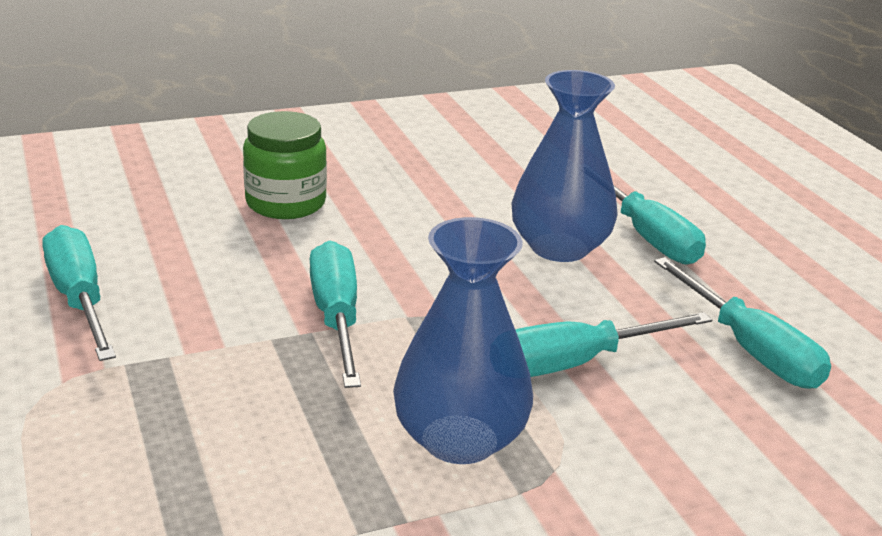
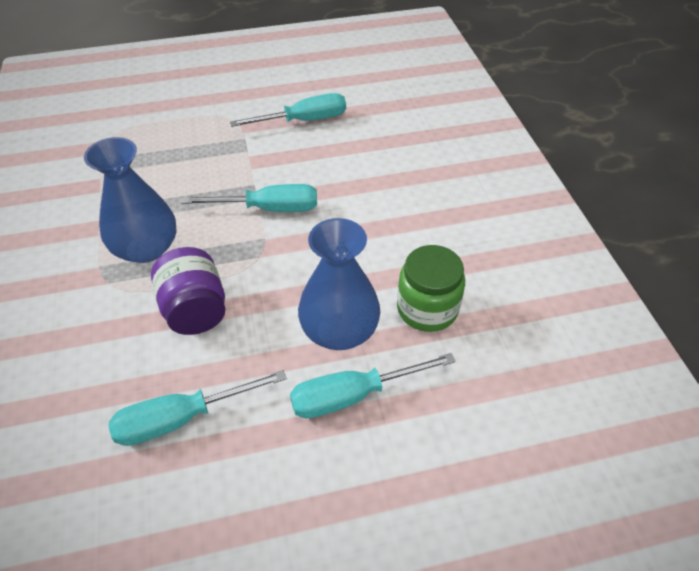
camera: 100 degrees right, 20 degrees up
(286, 203) = (408, 191): green jar -> green jar (427, 308)
(574, 363) = (195, 310): turquoise screwdriver -> purple jar

